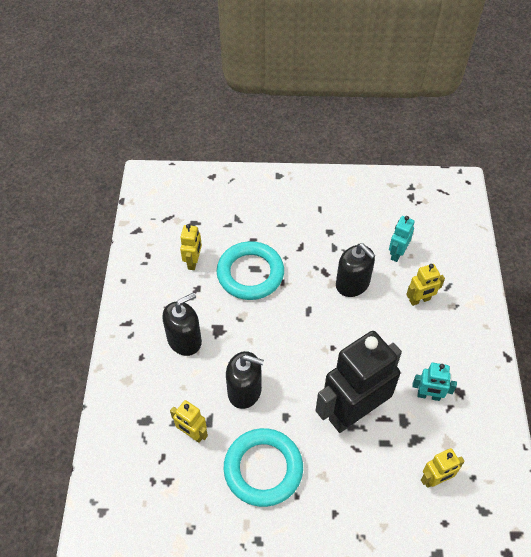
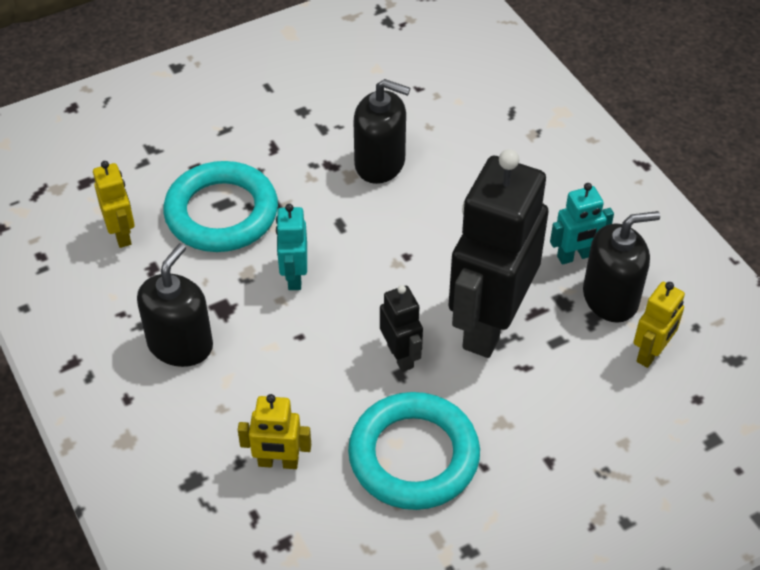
camera: 30 degrees left, 5 degrees down
(244, 391) = (318, 369): black soap dispenser -> black soap dispenser (610, 298)
(292, 406) = (401, 356): none -> black robot
(397, 253) = (416, 100): turquoise robot -> turquoise robot (294, 276)
(419, 300) = (485, 145): yellow robot -> none

